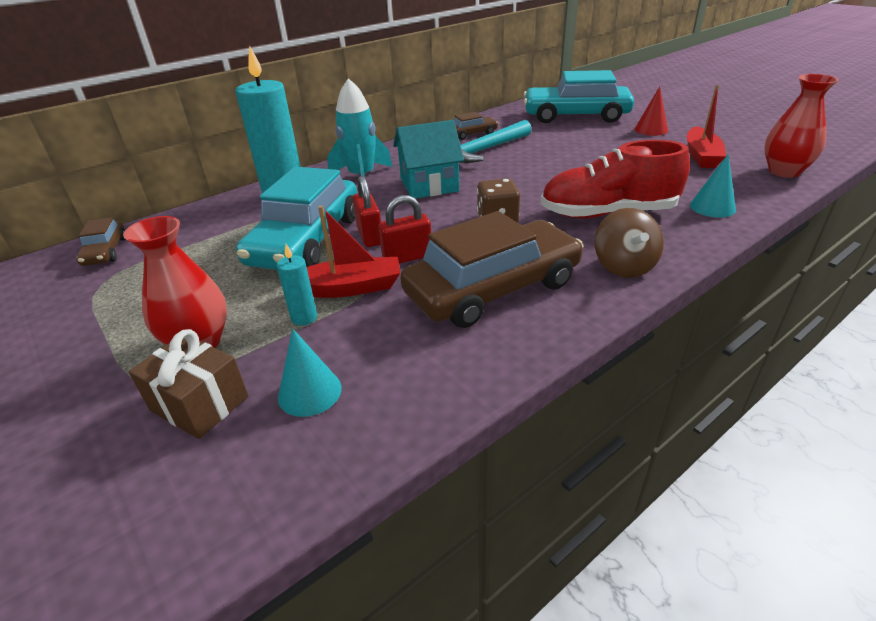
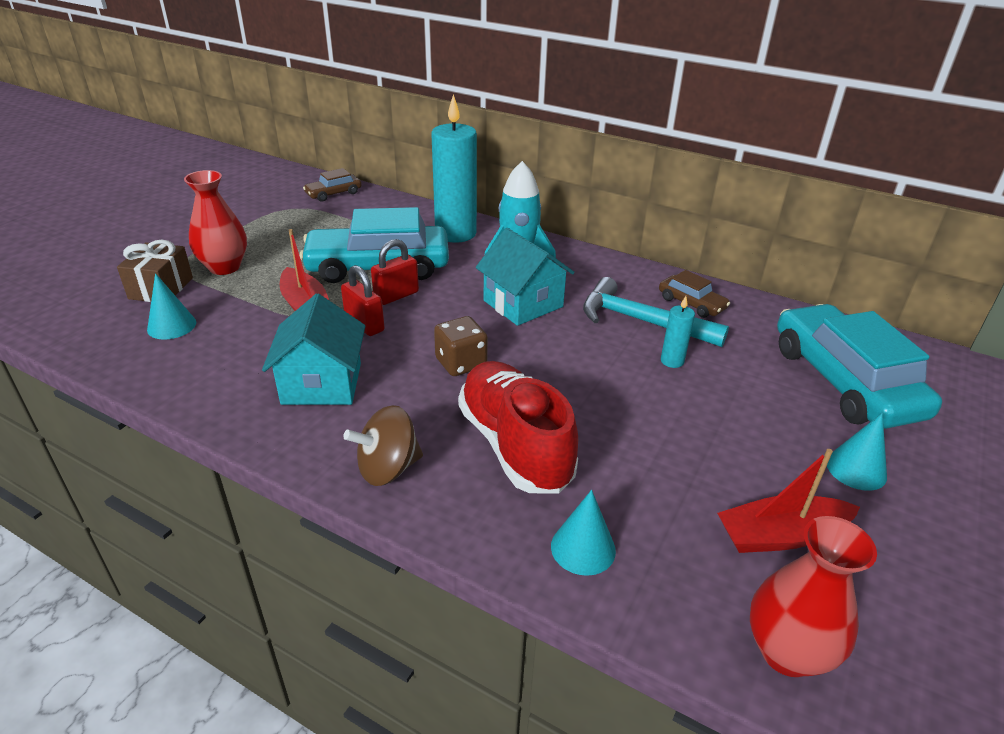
camera: 65 degrees right, 0 degrees up
(304, 318) = (260, 299): turquoise candle -> turquoise candle (672, 361)
(493, 288) = (322, 384): brown car -> turquoise house
(651, 129) = (856, 469): red cone -> turquoise cone

